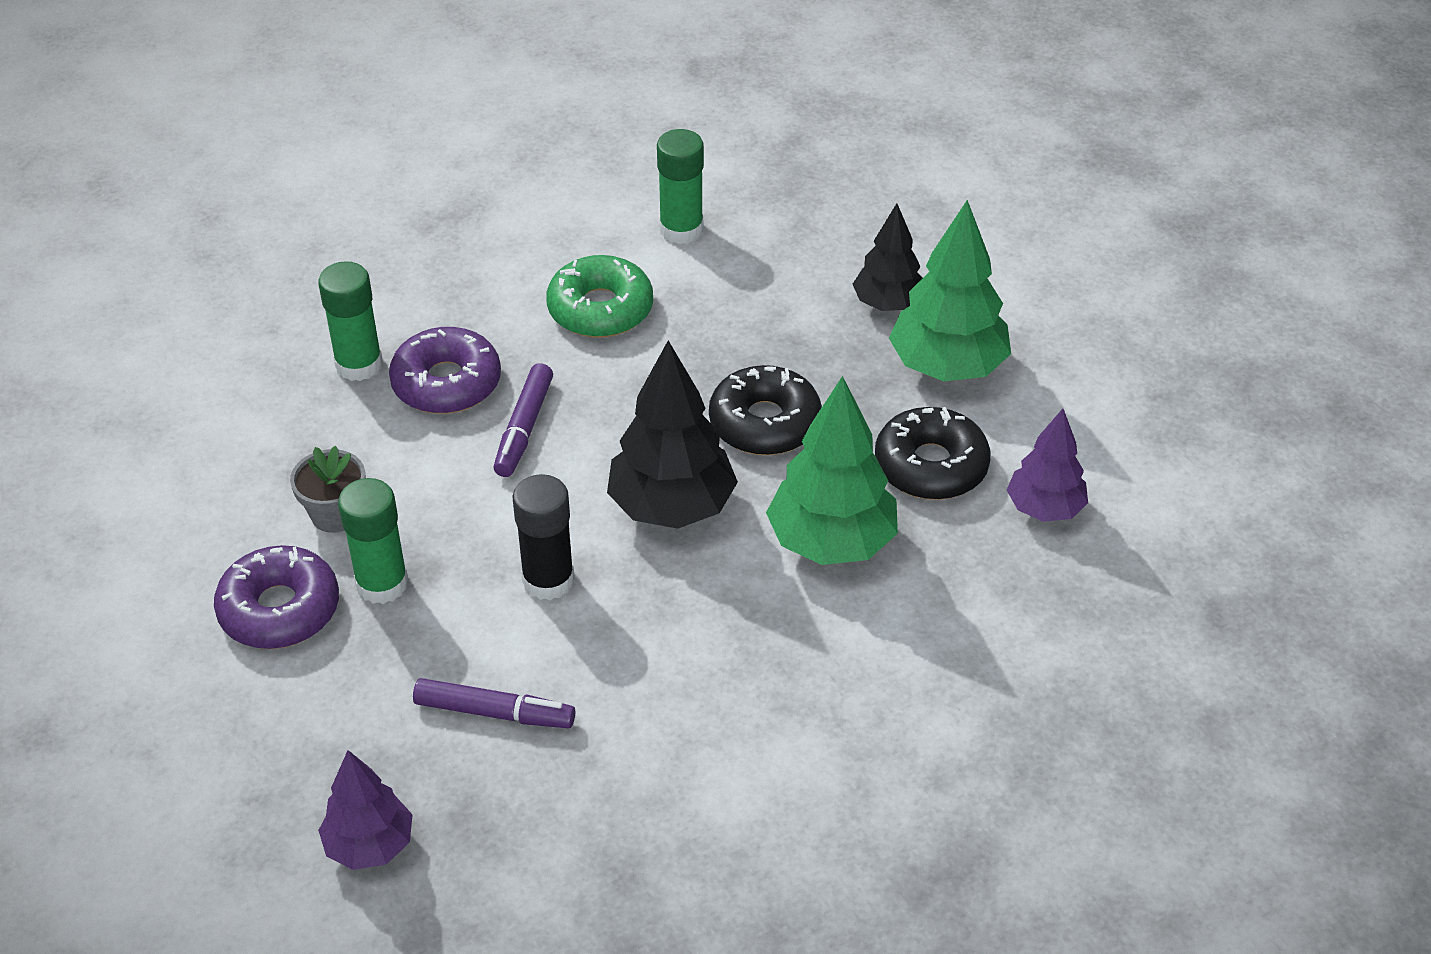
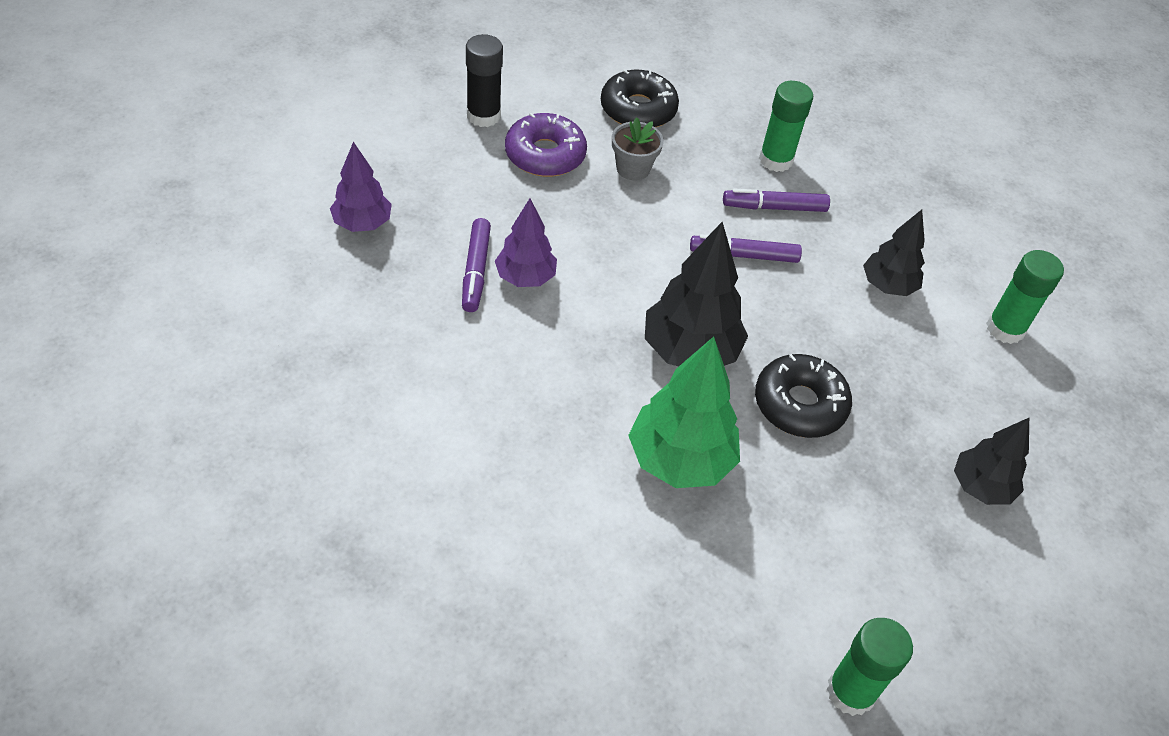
camera: 75 degrees right, 5 degrees up
(382, 584) = (577, 200): green glue stick -> green glue stick (851, 691)
(446, 383) = (774, 207): purple donut -> purple marker
(548, 580) = (600, 286): black glue stick -> black glue stick (483, 116)
(600, 309) = (887, 286): green donut -> black tree
(931, 466) = (789, 530): black donut -> black donut (638, 109)
(947, 367) = (918, 539): green tree -> none
(1045, 509) = (763, 627): purple tree -> purple tree (525, 278)

